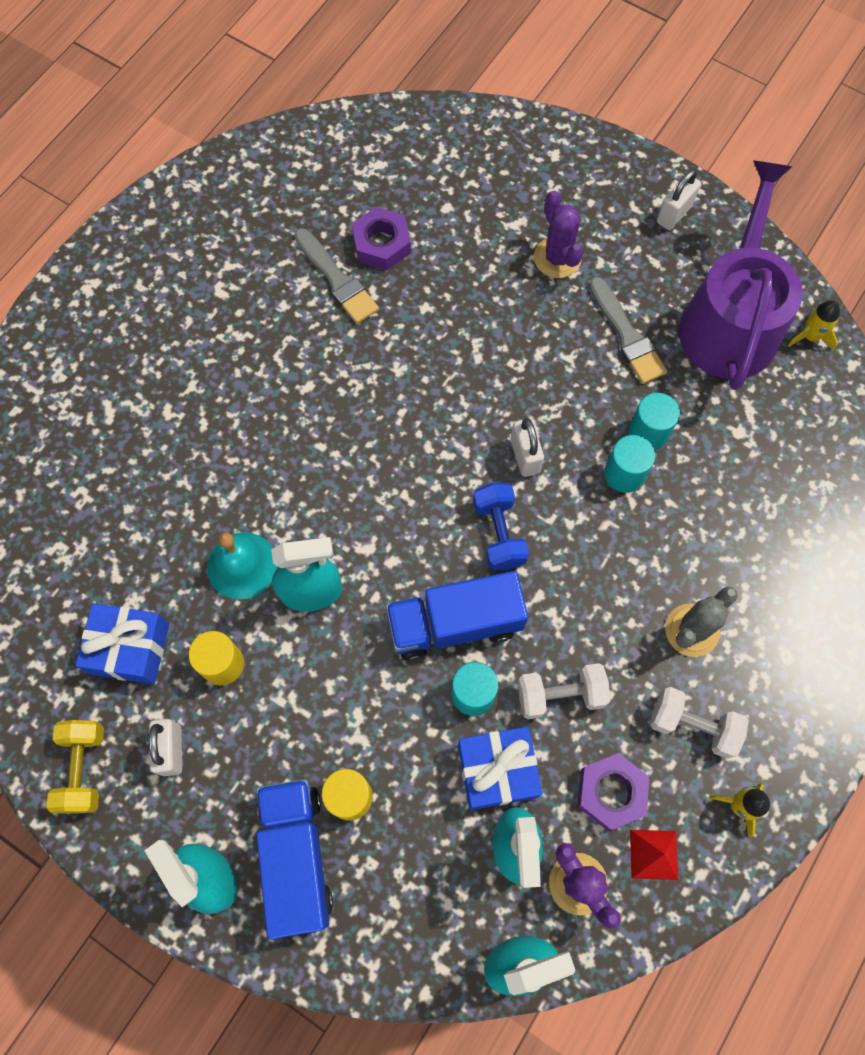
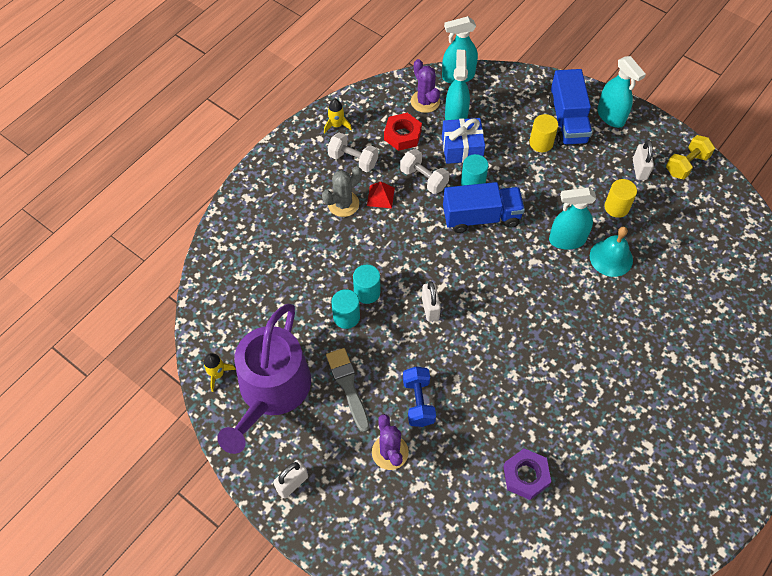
camera: 175 degrees left, 10 degrees down
(84, 769) = (686, 165): yellow dumbbell -> yellow dumbbell turned 45 degrees clockwise
(130, 648) = (672, 219): blue gift -> none
(337, 280) = (559, 448): grey brush -> none
(499, 533) = (451, 263): blue dumbbell -> blue dumbbell (418, 402)
(560, 695) = (424, 179): white dumbbell -> white dumbbell turned 45 degrees clockwise
(611, 792) = (402, 135): purple nut -> red nut
(654, 854) = (385, 109): red pyramid -> red pyramid (380, 196)

